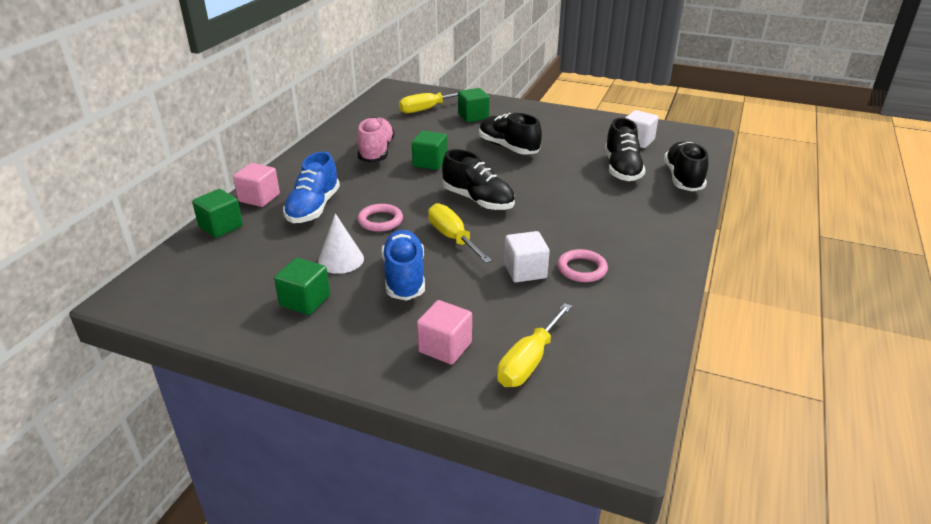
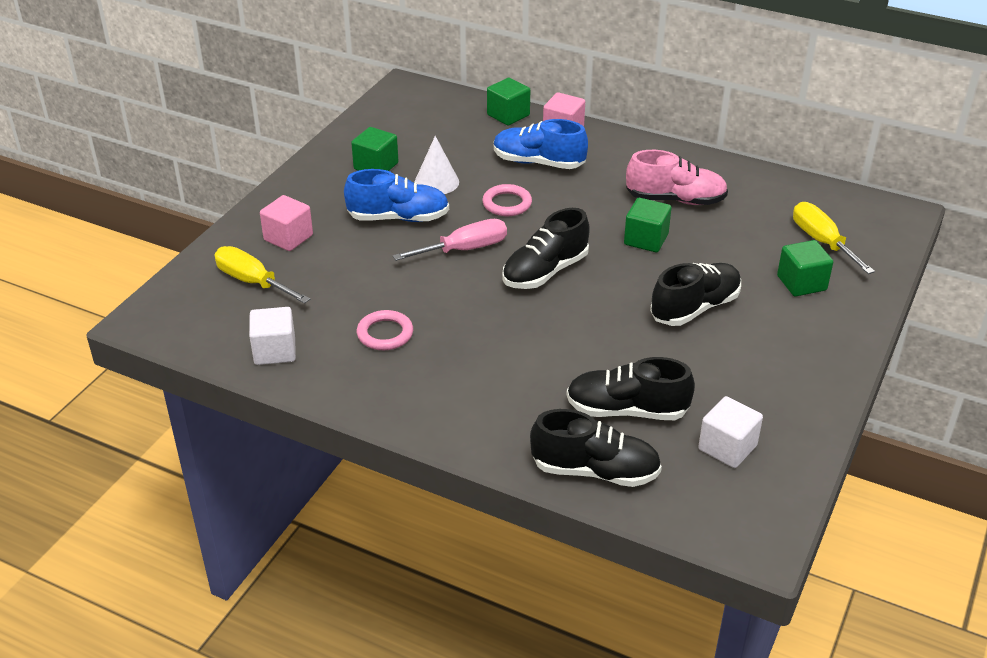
camera: 95 degrees right, 5 degrees up
(453, 238) = (464, 249): yellow screwdriver -> pink screwdriver
(525, 271) = (391, 293): white cube -> white cube (275, 351)

